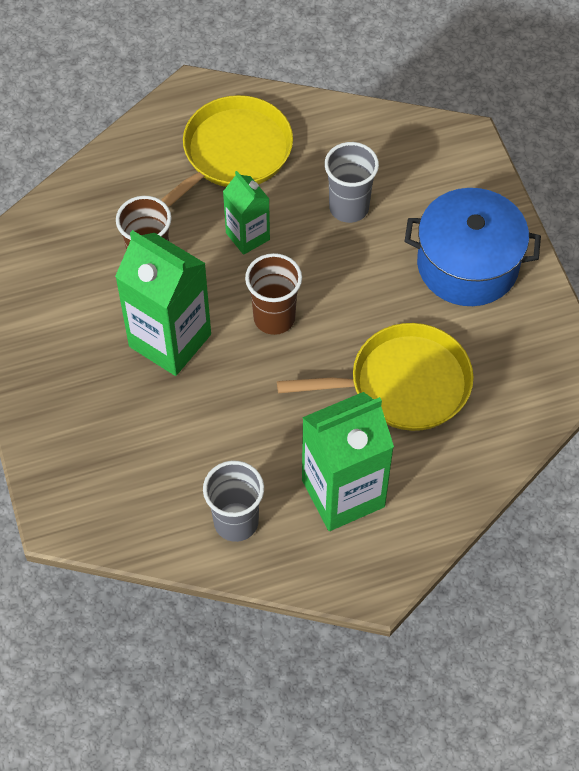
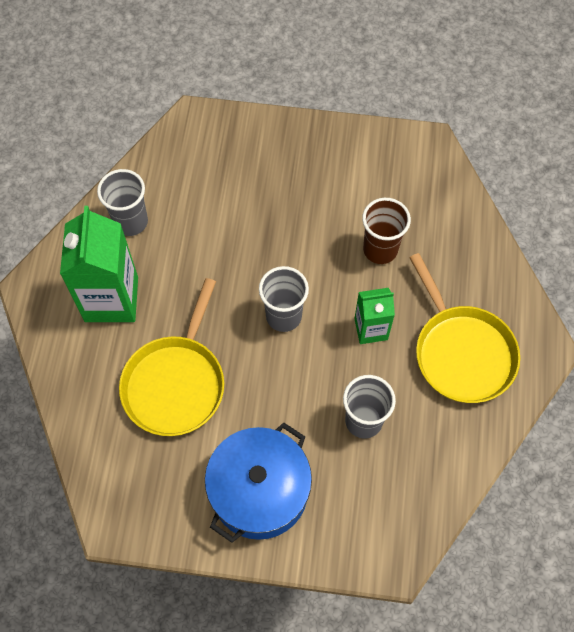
camera: 115 degrees right, 5 degrees up
(170, 340) = (300, 236): green carton -> none
(274, 318) = (283, 316): brown cup -> grey cup

